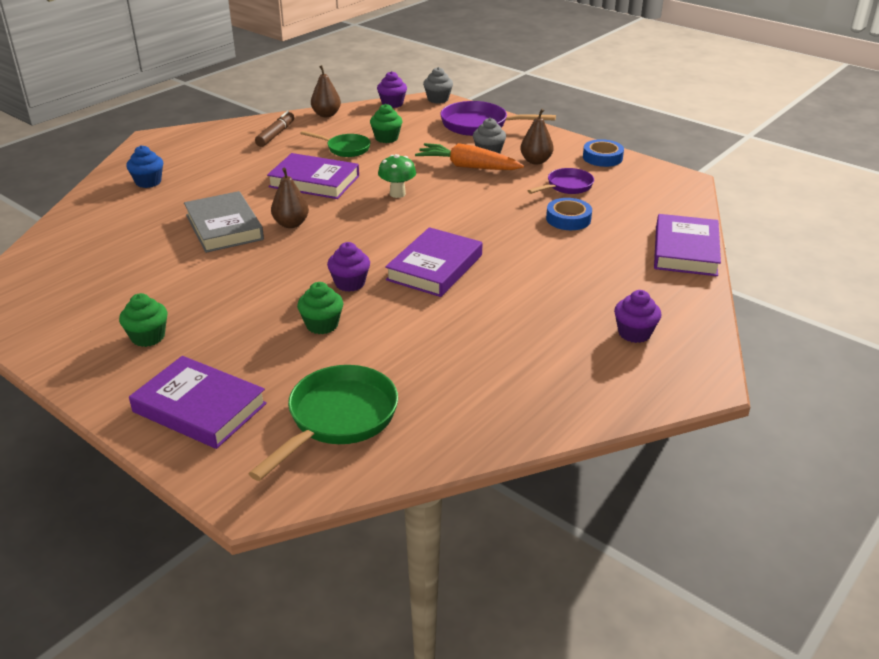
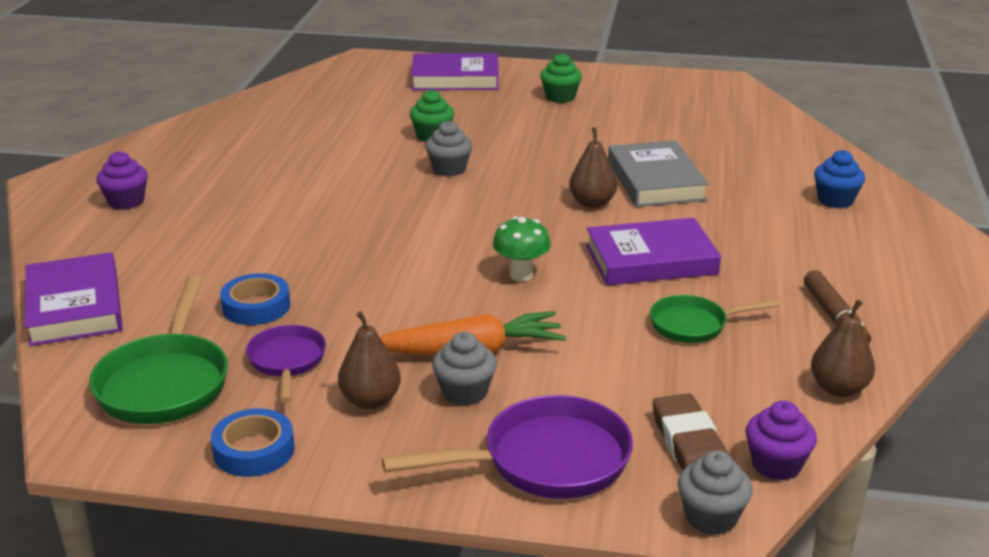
camera: 150 degrees right, 5 degrees down
(224, 227) = (655, 180): grey book -> grey book turned 45 degrees clockwise
(338, 419) = (349, 95): green pan -> green pan (165, 382)
(350, 283) = (449, 169): purple cupcake -> grey cupcake
(386, 138) = (664, 368): green cupcake -> none
(416, 115) = (689, 445): none -> brown eraser
(434, 267) = (378, 204): purple book -> none
(567, 186) = (287, 362): purple pan -> purple pan turned 150 degrees clockwise

